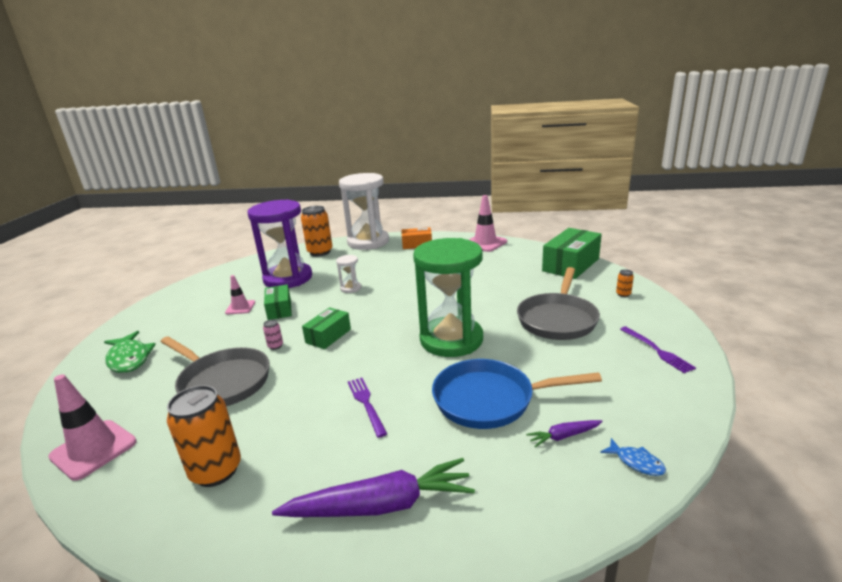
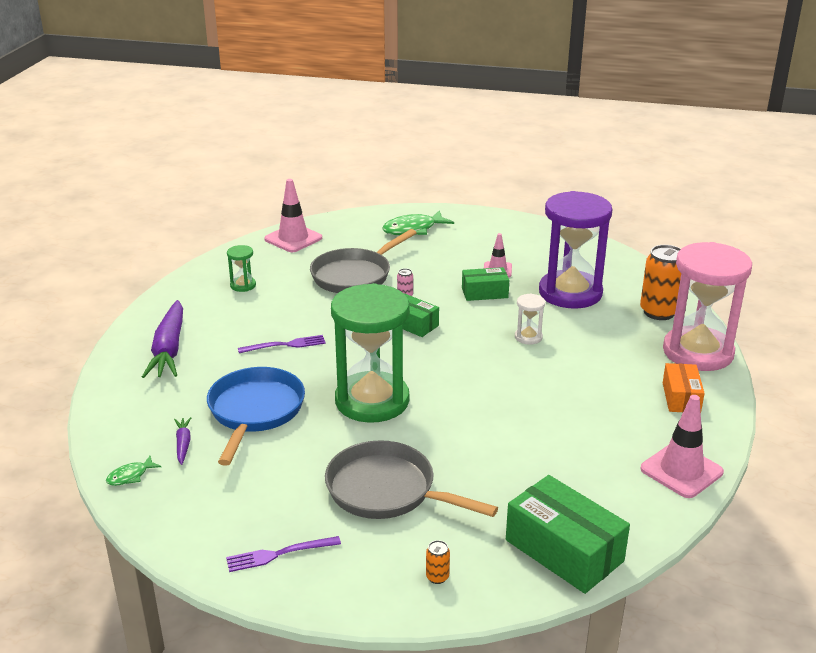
camera: 95 degrees right, 5 degrees up
(216, 471) = (243, 285): orange can -> green hourglass
(368, 242) = (698, 352): white hourglass -> pink hourglass
(636, 462) = (130, 476): blue fish -> green fish

